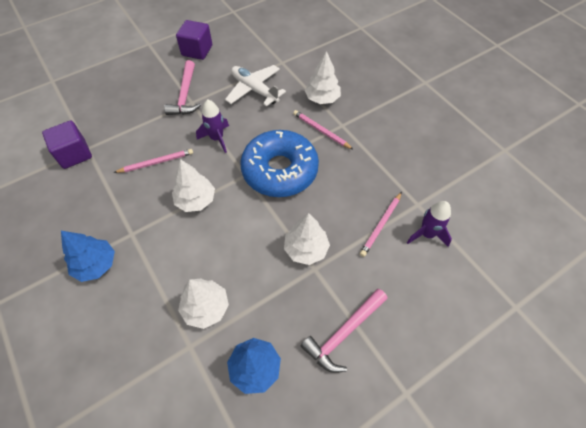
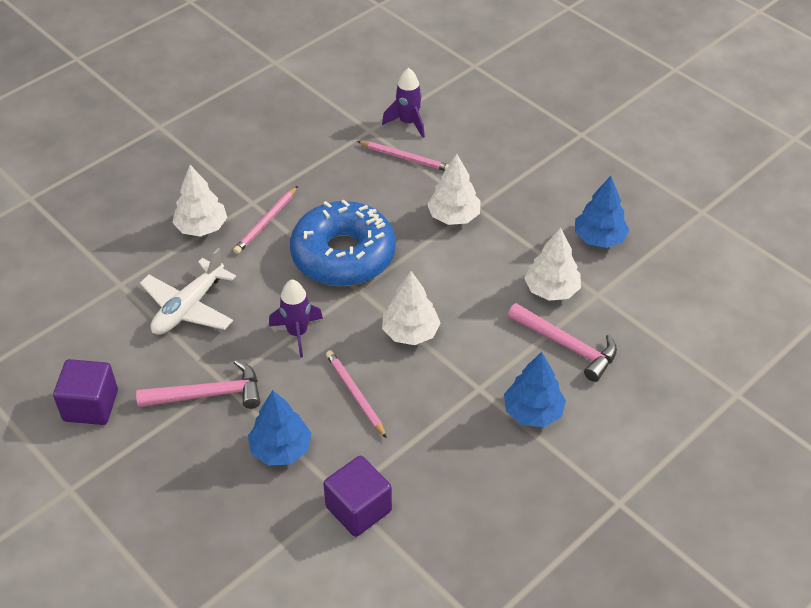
camera: 100 degrees left, 10 degrees down
(133, 123) = (281, 449): none -> blue tree
(343, 333) = (540, 178): pink hammer -> pink hammer (567, 346)

